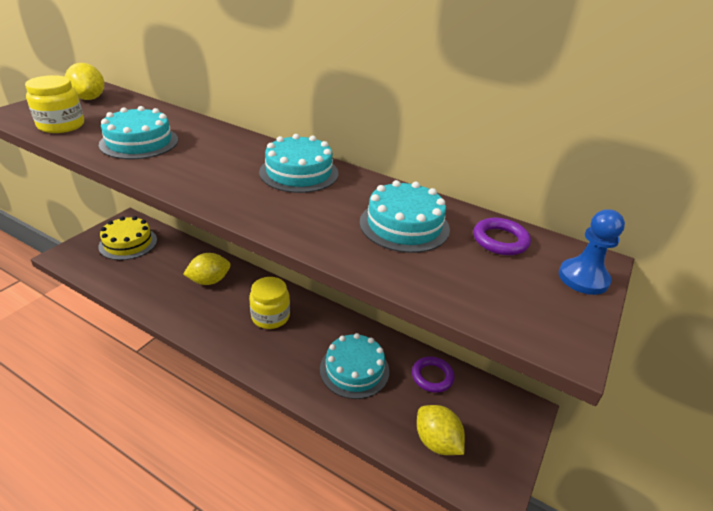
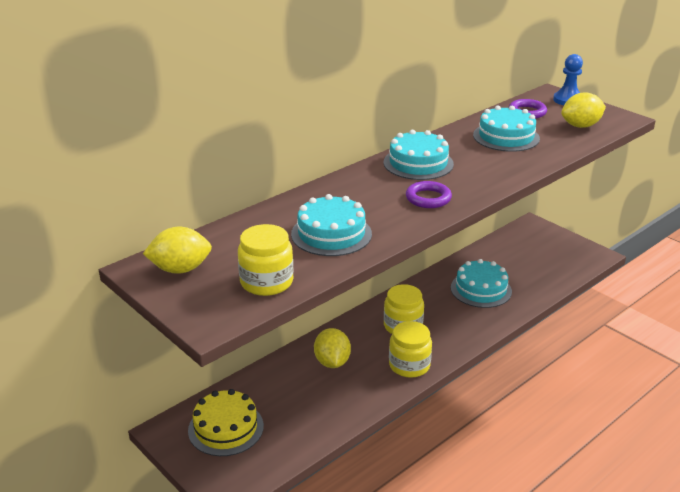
camera: 70 degrees left, 5 degrees down
(210, 328) = (409, 365): none -> yellow jar
(432, 376) = (495, 255): purple ring -> purple ring (428, 198)
(436, 442) = (555, 266): yellow lemon -> yellow lemon (580, 126)

